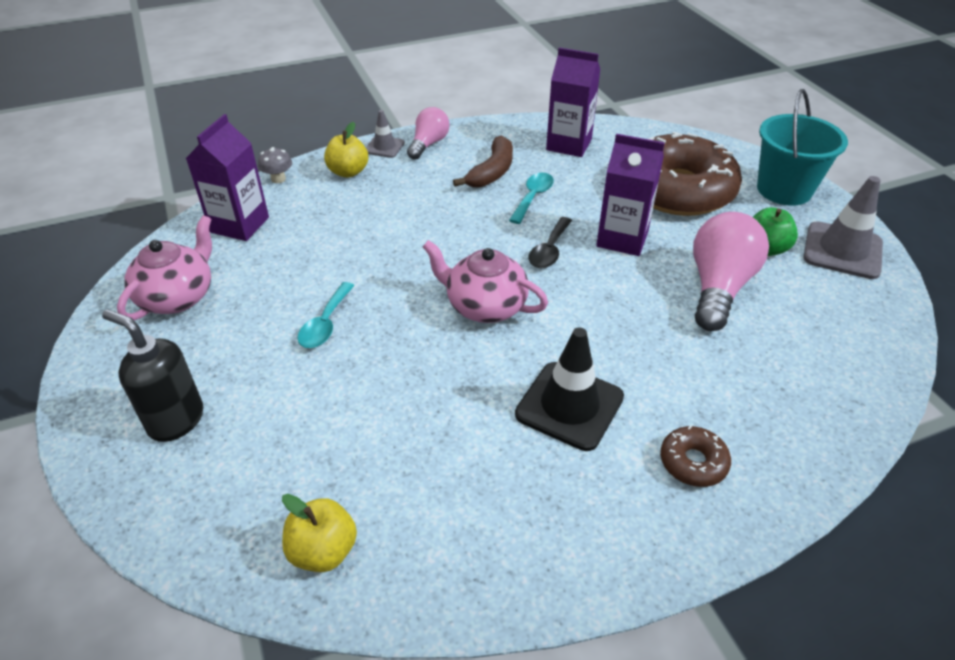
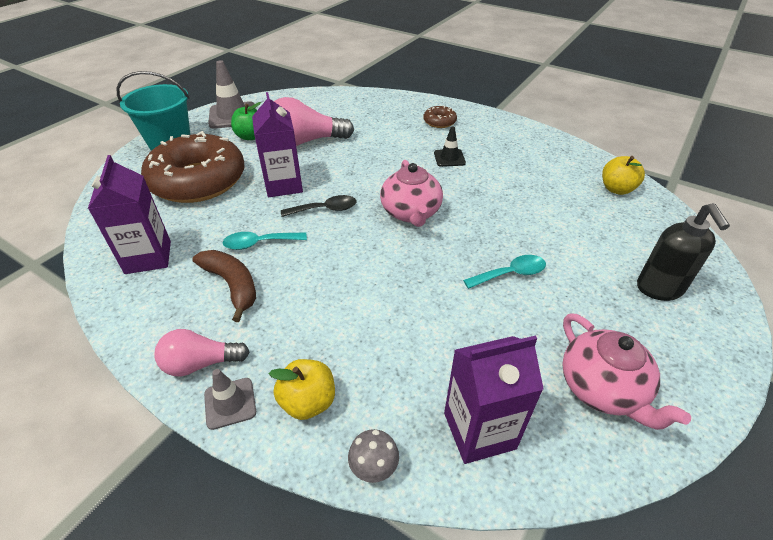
camera: 125 degrees left, 0 degrees up
(178, 297) = (602, 389): pink teapot -> pink teapot turned 105 degrees counterclockwise
(492, 172) = (232, 285): brown banana -> brown banana turned 60 degrees clockwise
(569, 405) = (449, 158): black traffic cone -> black traffic cone, size x0.56

